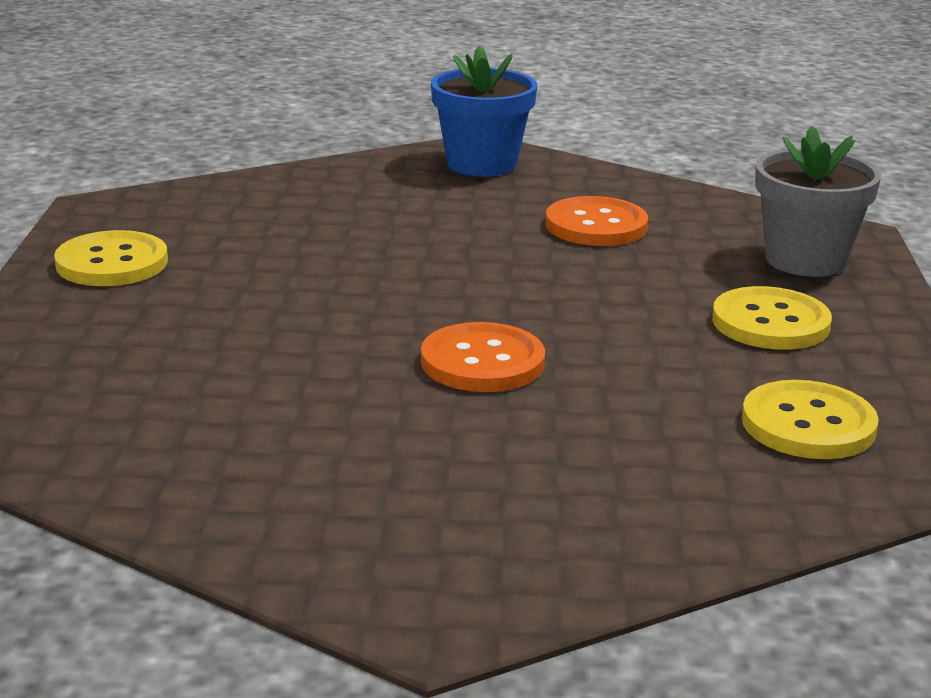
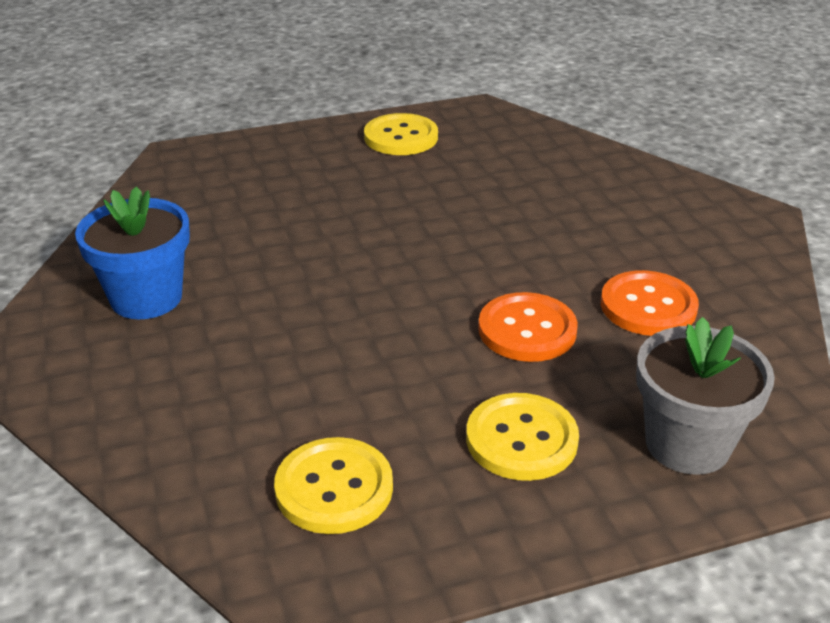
camera: 70 degrees right, 10 degrees up
(481, 164) = (722, 224): blue flower pot -> blue flower pot (146, 298)
(482, 362) = (349, 304): orange button -> orange button (527, 330)

